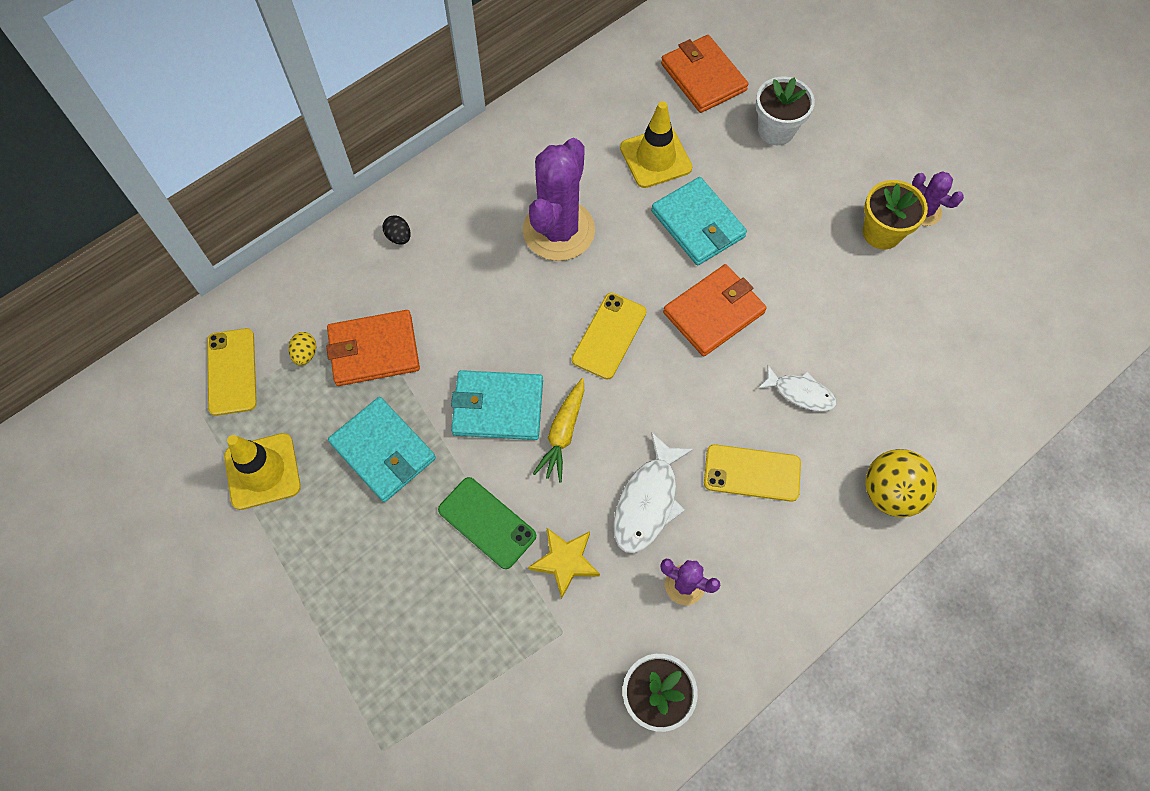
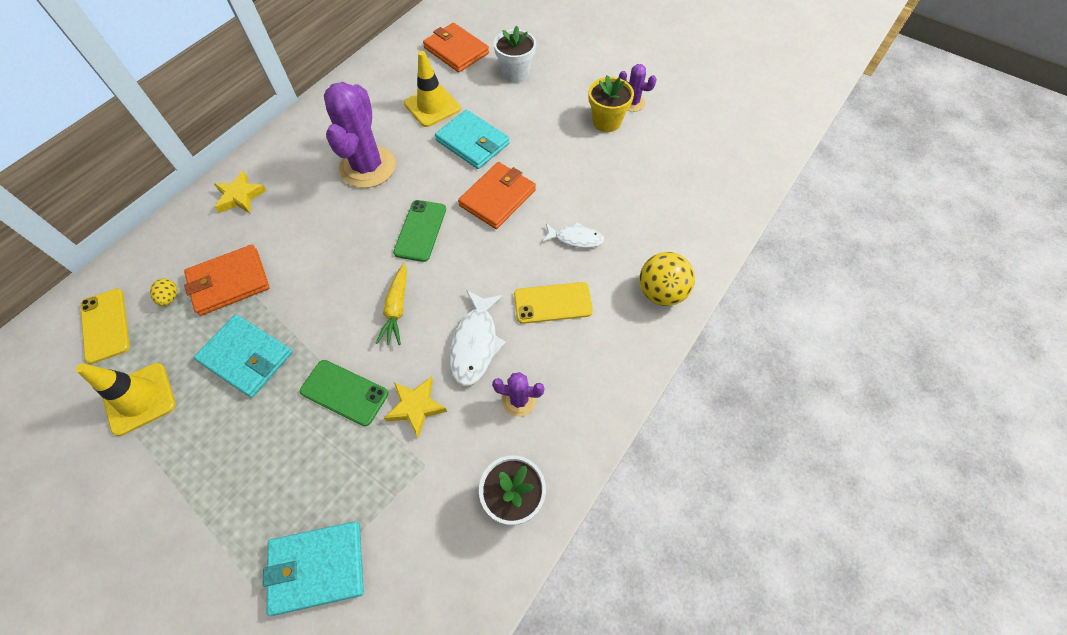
camera: 15 degrees left, 5 degrees down
(399, 237) = (240, 196): black egg -> yellow star
(498, 407) = (339, 301): turquoise wallet -> turquoise wallet (317, 567)
(609, 336) = (420, 230): yellow phone -> green phone

